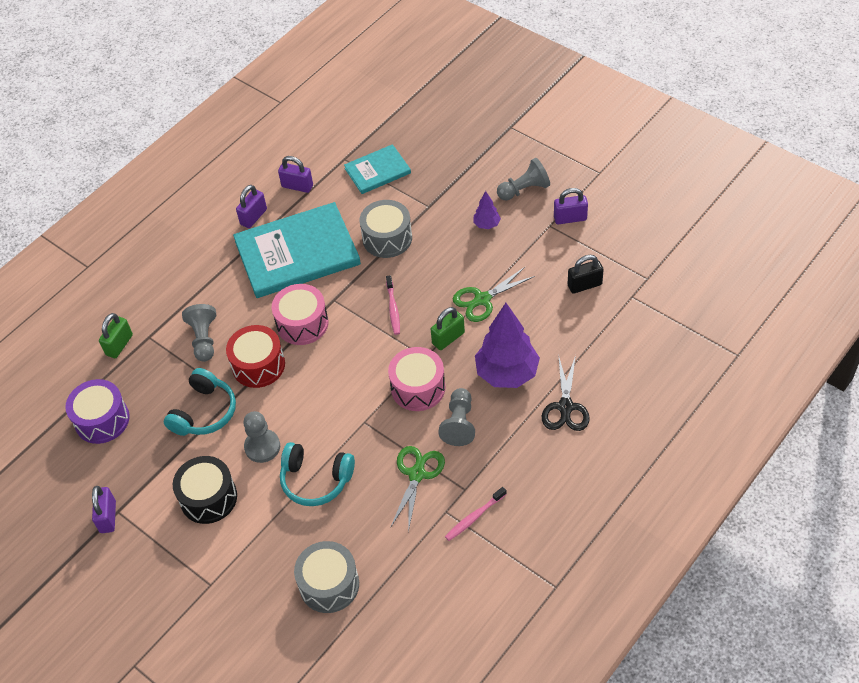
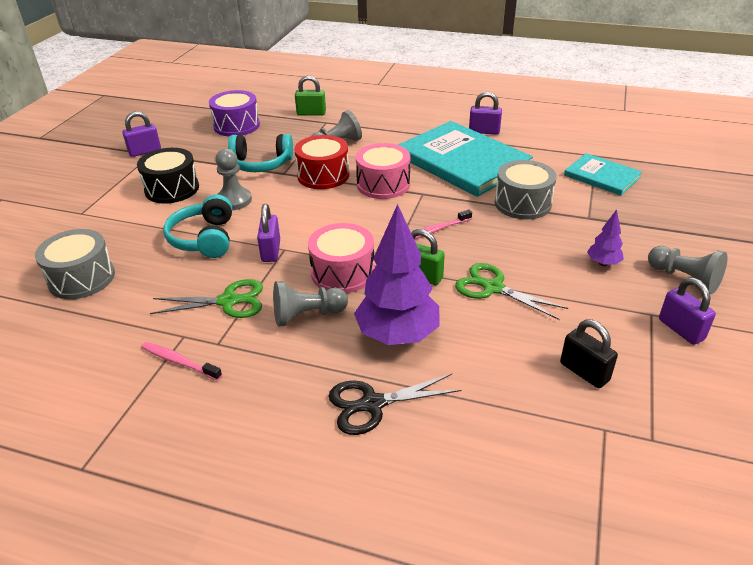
camera: 65 degrees right, 15 degrees down
(297, 186) = (538, 142): purple padlock -> purple padlock (271, 251)

